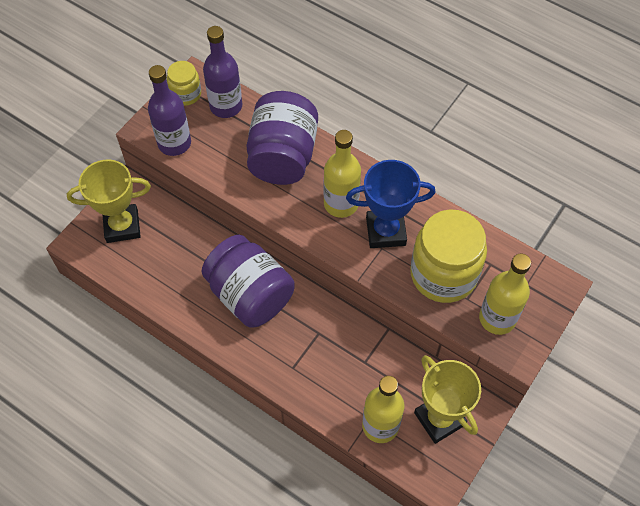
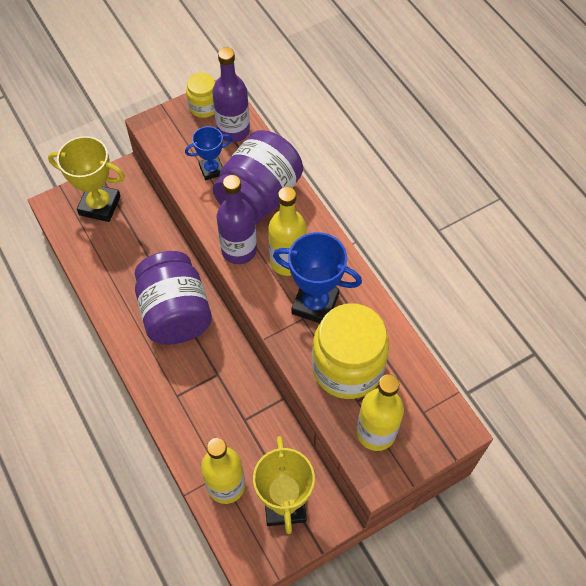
camera: 25 degrees right, 0 degrees up
(174, 143) = (169, 147): purple bottle -> purple bottle (239, 250)
(226, 149) = (211, 170): none -> blue trophy

